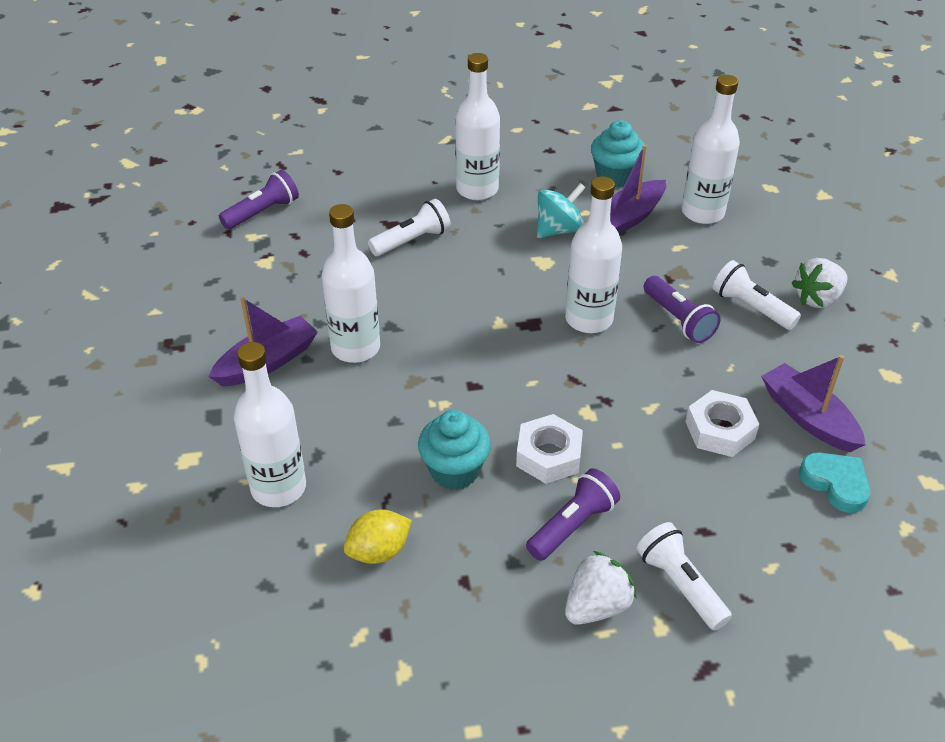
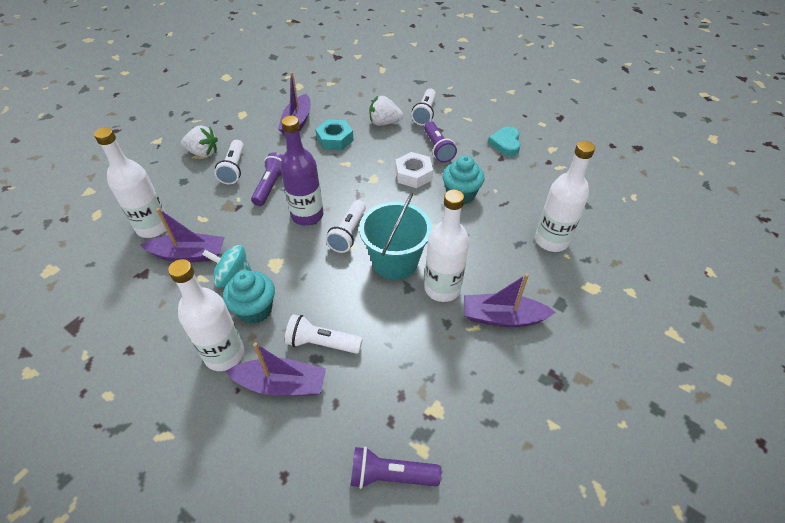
camera: 135 degrees left, 5 degrees up
(379, 551) = (526, 187): yellow lemon -> none
(406, 202) = (281, 384): none -> purple boat
(433, 339) = (395, 262): none -> turquoise bucket
(519, 332) = (348, 233): none -> white flashlight
(572, 525) = (438, 148): purple flashlight -> purple flashlight turned 105 degrees counterclockwise
(589, 319) = (307, 215): white bottle -> purple bottle
(596, 606) = (461, 125): white strawberry -> white strawberry (384, 123)
(615, 176) = (140, 290): turquoise cupcake -> turquoise cupcake (255, 309)
(720, 430) = (335, 139): white nut -> turquoise nut
(835, 483) = (327, 103): turquoise heart -> turquoise heart (505, 143)

